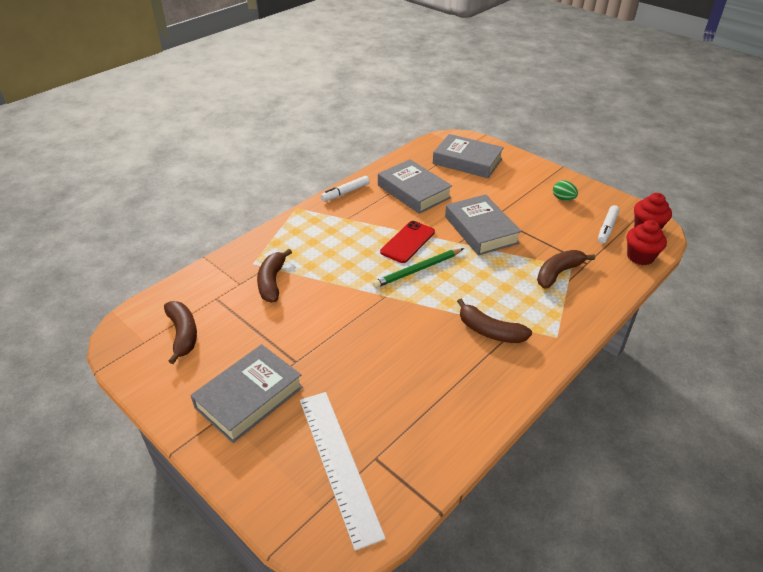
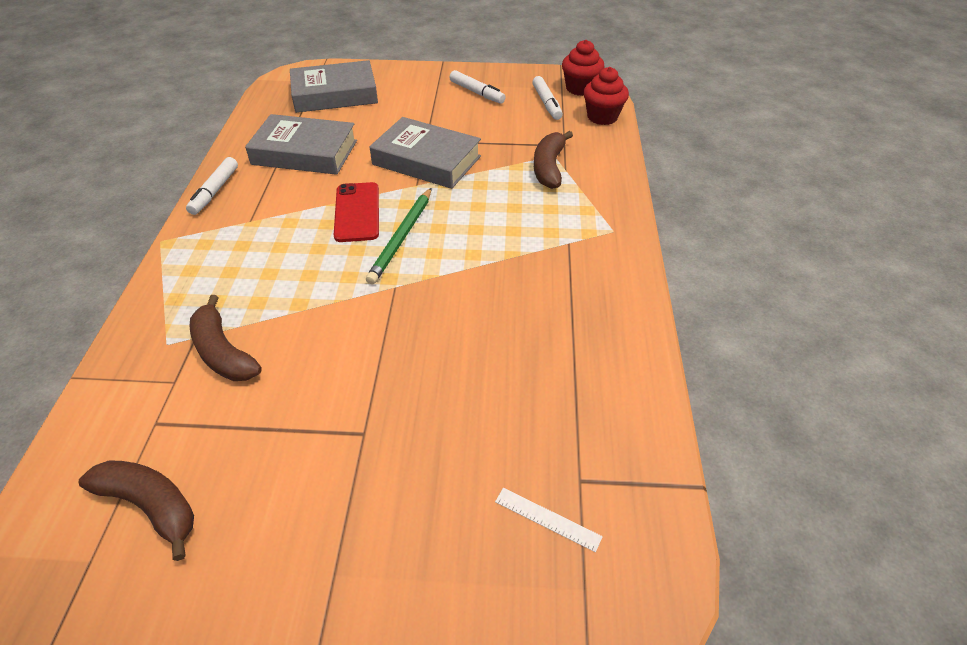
camera: 40 degrees left, 5 degrees up
(249, 397) = (347, 522): grey book -> none
(338, 463) = (547, 519): white ruler -> white ruler, size x0.40
(489, 331) = (547, 261): brown banana -> none
(563, 199) = (477, 93): green egg -> white marker

